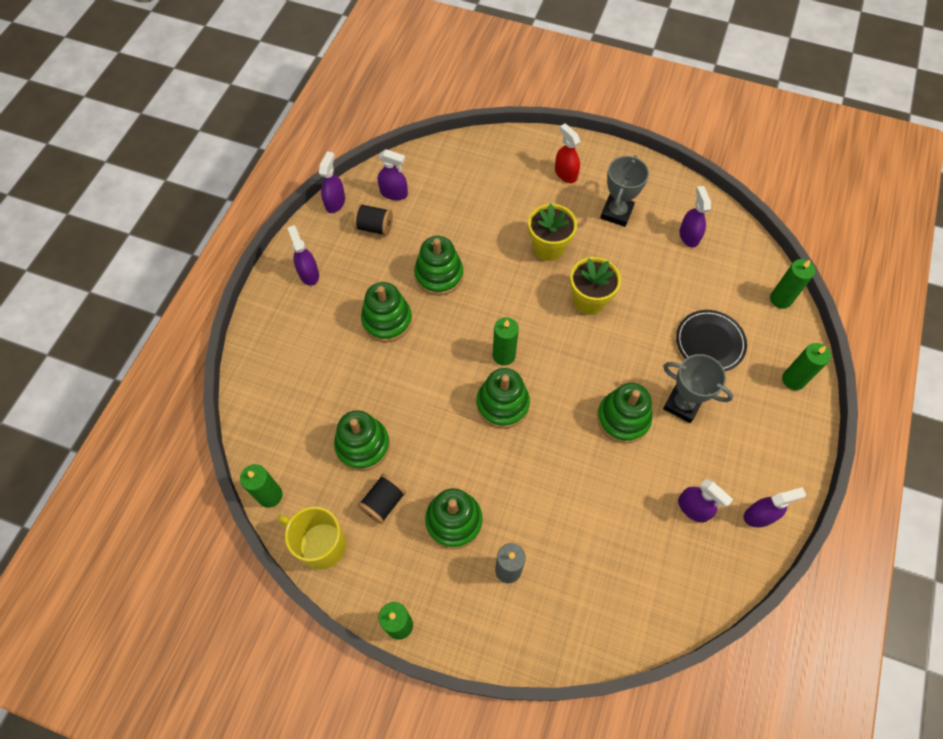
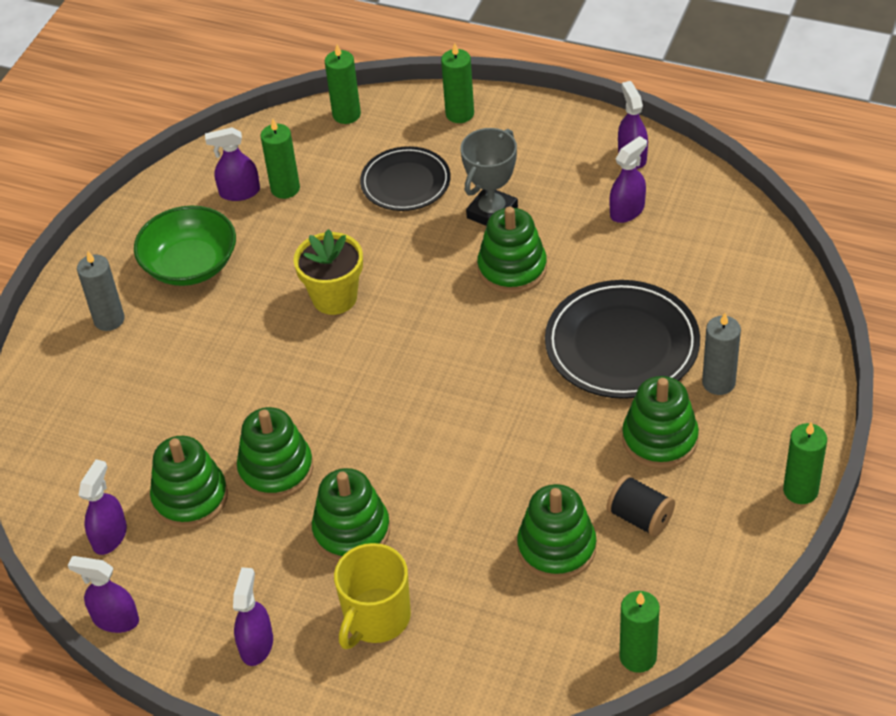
camera: 85 degrees left, 15 degrees down
(308, 274) = (256, 645): purple spray bottle -> purple spray bottle turned 120 degrees clockwise
(321, 544) = (704, 586): yellow mug -> yellow mug (376, 618)
(374, 227) = (175, 559): black spool -> none
(502, 404) = (492, 390): green stacking toy -> green stacking toy (190, 498)
(503, 355) = (417, 390): green candle -> green candle (285, 188)
(547, 497) = (622, 344): none -> black plate
(548, 248) = (241, 340): yellow flower pot -> none
(565, 173) = (109, 319): red spray bottle -> grey candle
(616, 213) = (190, 264): grey trophy -> green bowl

